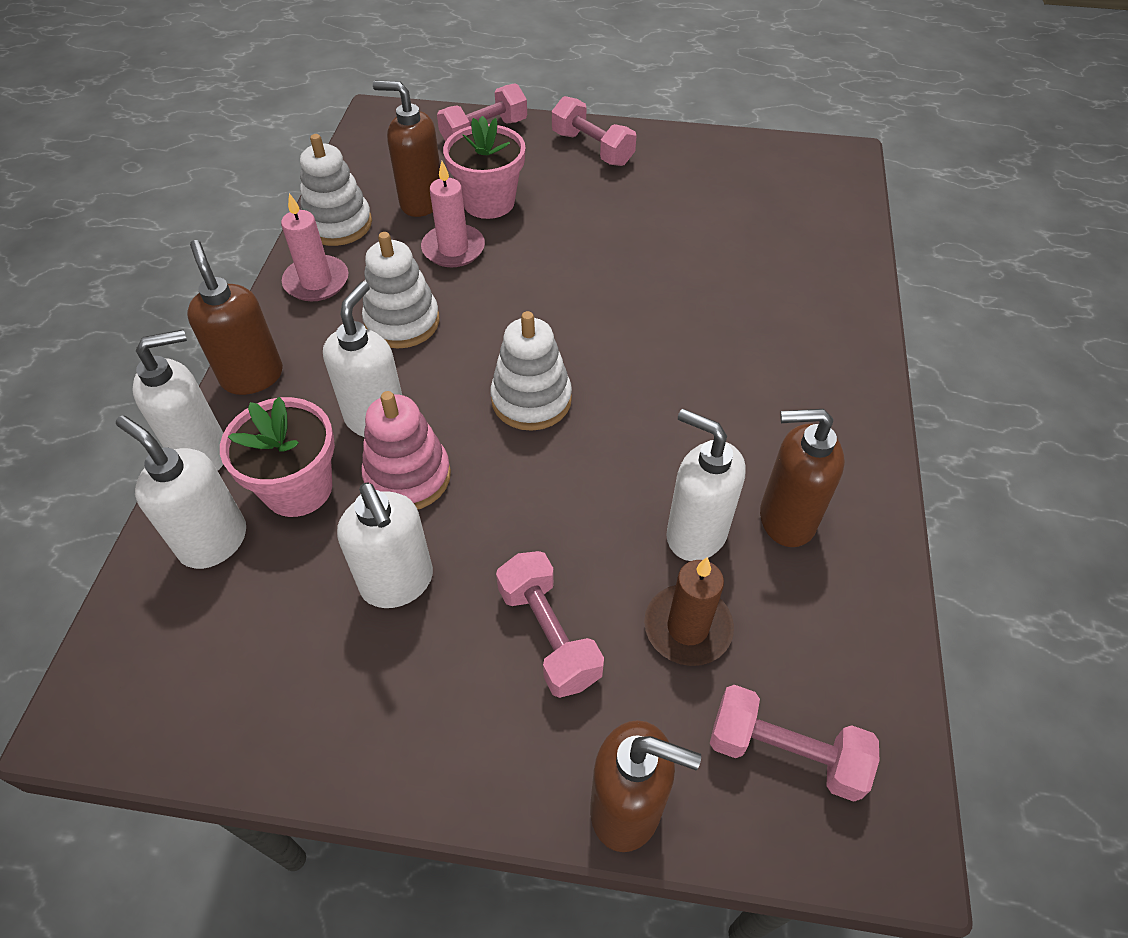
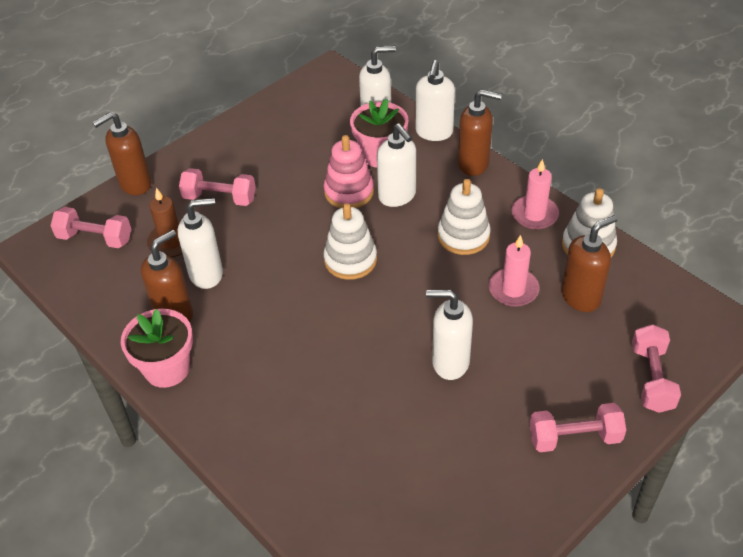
camera: 130 degrees right, 5 degrees down
(398, 583) = (295, 165): white soap dispenser -> white soap dispenser (450, 362)
(488, 202) = (552, 333): pink flower pot -> pink flower pot (167, 368)
(785, 752) = (95, 238): pink dumbbell -> pink dumbbell turned 45 degrees clockwise

